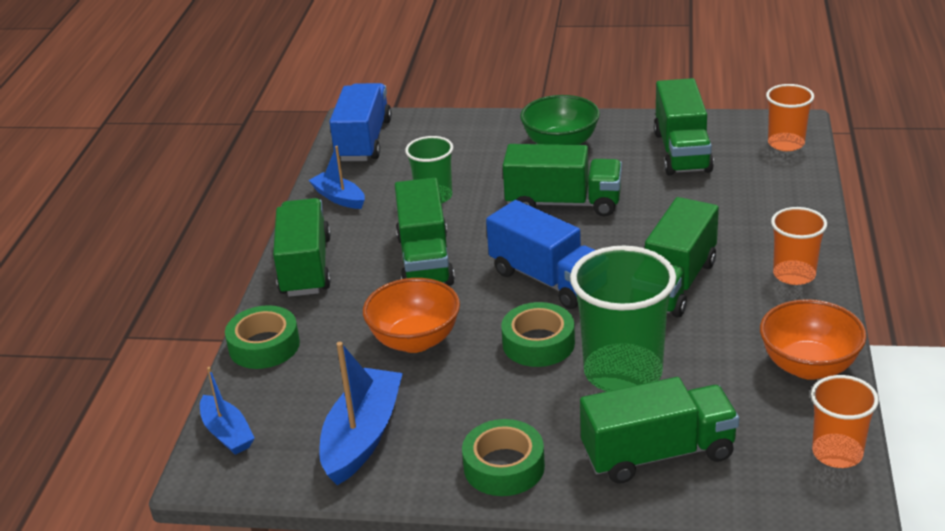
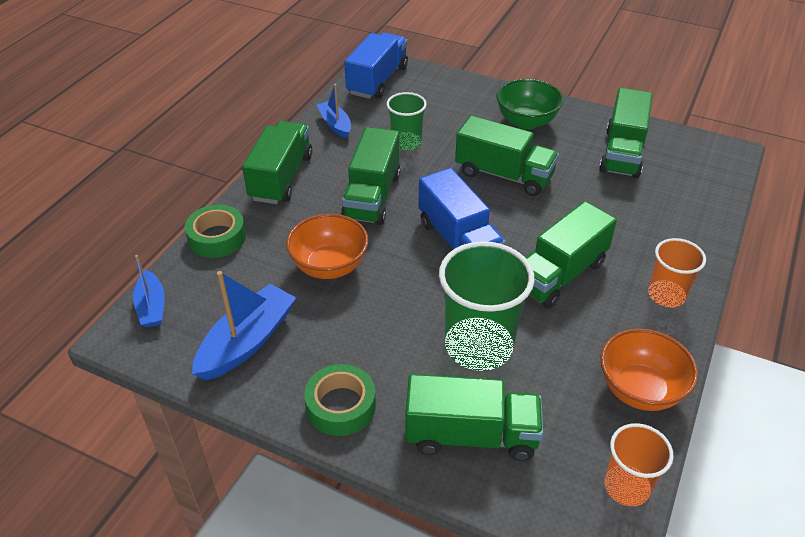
camera: 15 degrees right, 10 degrees up
(538, 343) = (423, 298): green tape -> none
(786, 143) = (714, 168): orange cup -> none

